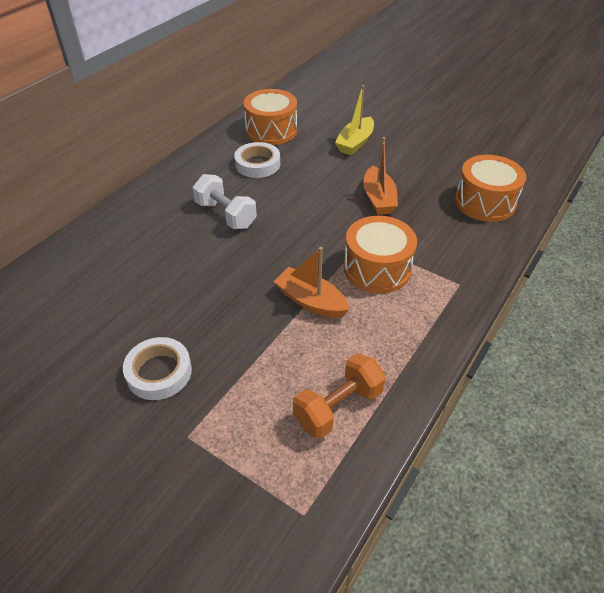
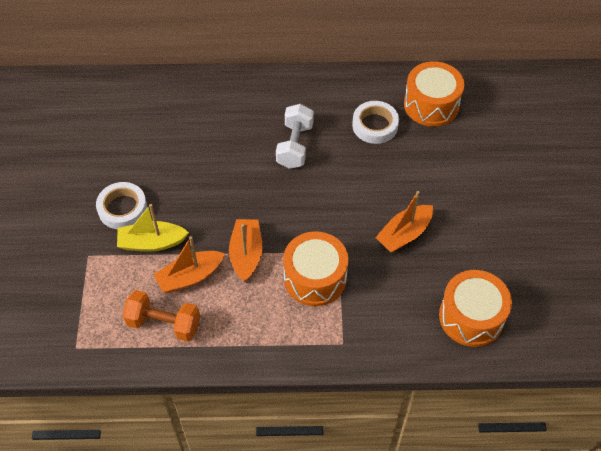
camera: 55 degrees right, 10 degrees up
(299, 356) = (190, 277): none -> orange boat
(355, 143) = (471, 174): yellow boat -> yellow boat (151, 243)

